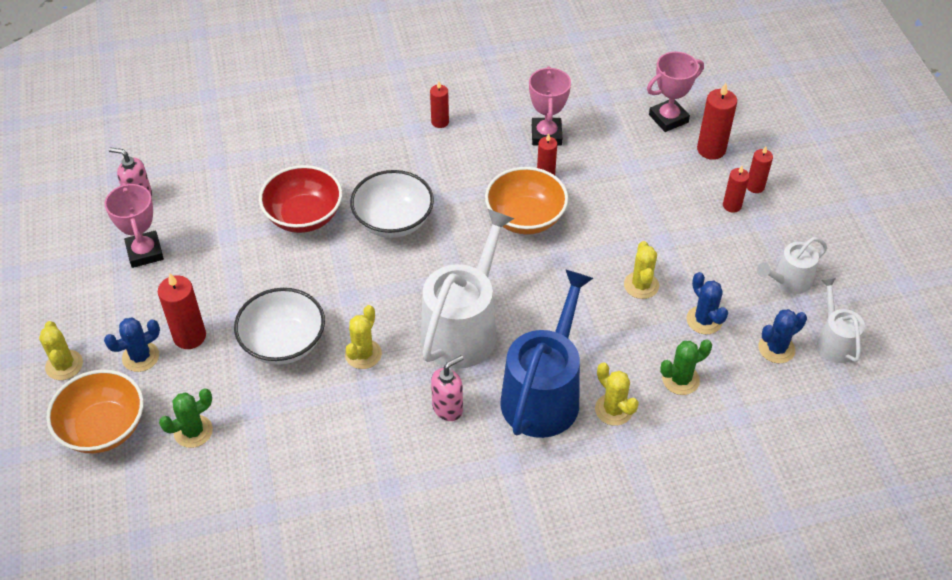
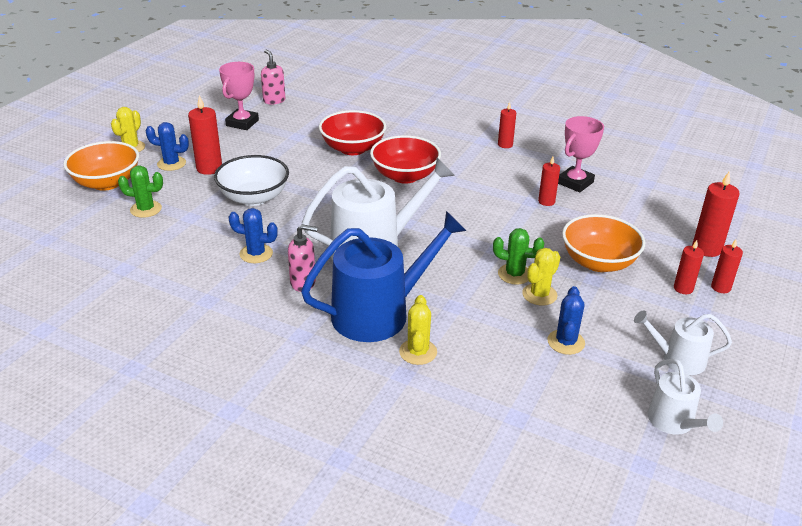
camera: 40 degrees right, 15 degrees down
(363, 354) = (291, 227): yellow cactus -> none
(393, 221) = (405, 176): white bowl -> red bowl
(525, 218) = (499, 216): orange bowl -> orange bowl (598, 262)
(668, 118) = (690, 216): pink trophy -> none
(680, 379) = (496, 366): green cactus -> green cactus (514, 274)
(776, 348) = (609, 395): blue cactus -> blue cactus (256, 254)
(834, 341) = (674, 422): white watering can -> white watering can turned 135 degrees clockwise

